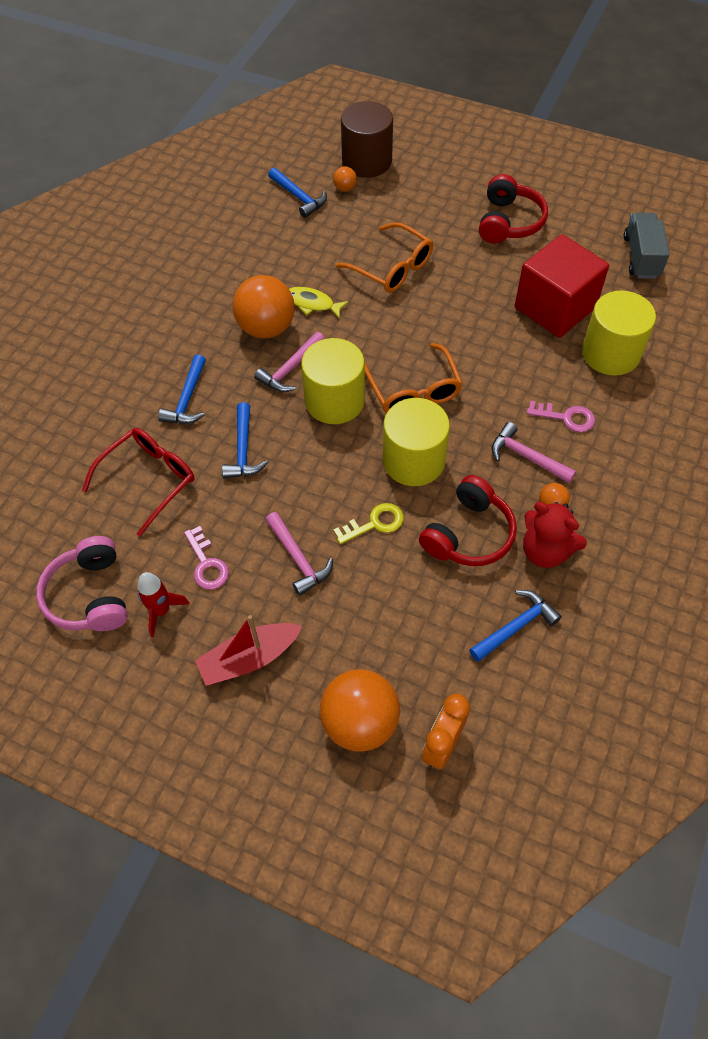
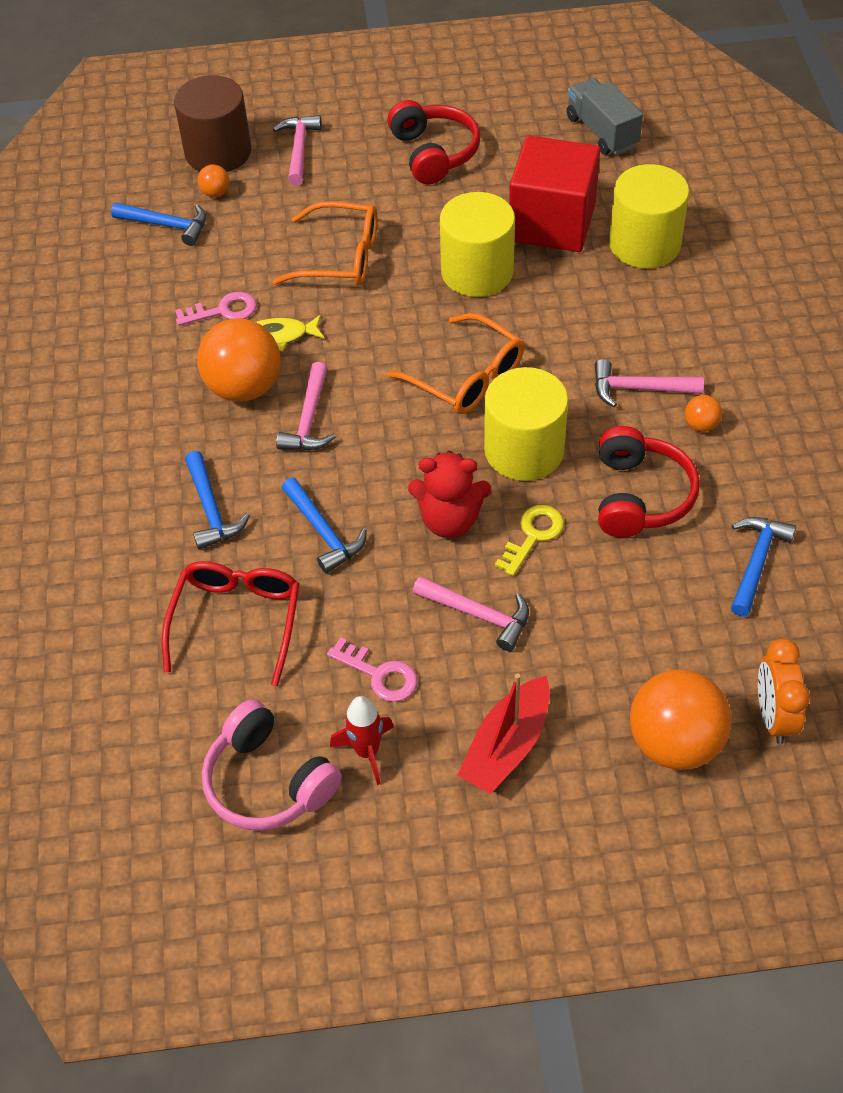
camera: 30 degrees left, 5 degrees down
(334, 401) = (387, 429): yellow cylinder -> yellow cylinder (477, 272)
(420, 181) = (299, 149): none -> pink hammer
(545, 551) = (729, 473): red teddy bear -> red teddy bear (449, 520)
(566, 417) = (648, 330): pink key -> pink key (223, 311)

